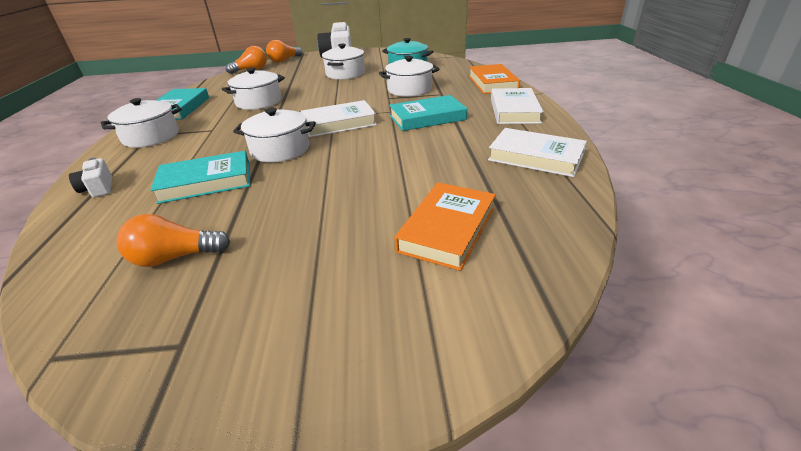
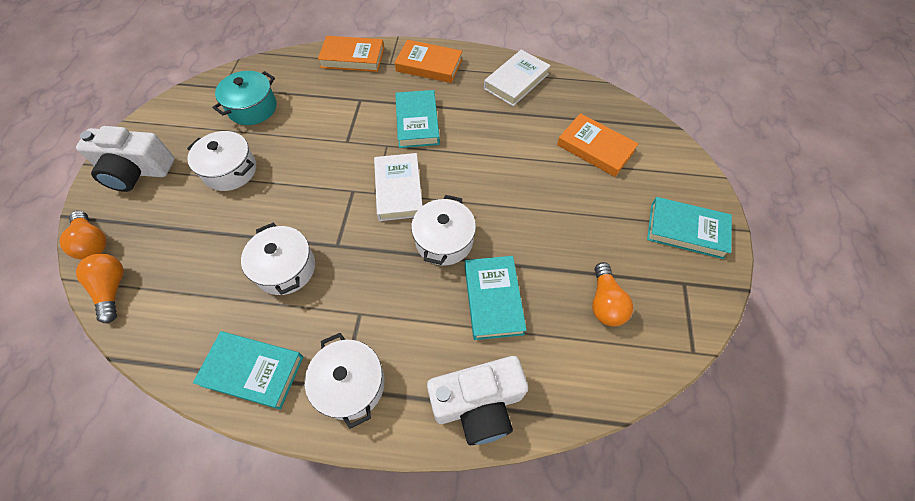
camera: 80 degrees left, 25 degrees up
(98, 188) = (478, 404): white camera -> white camera, size x2.08
(291, 347) = (686, 230): none -> turquoise book
(409, 89) = (332, 120): white pot -> none
(514, 110) = (429, 65): white book -> orange book

